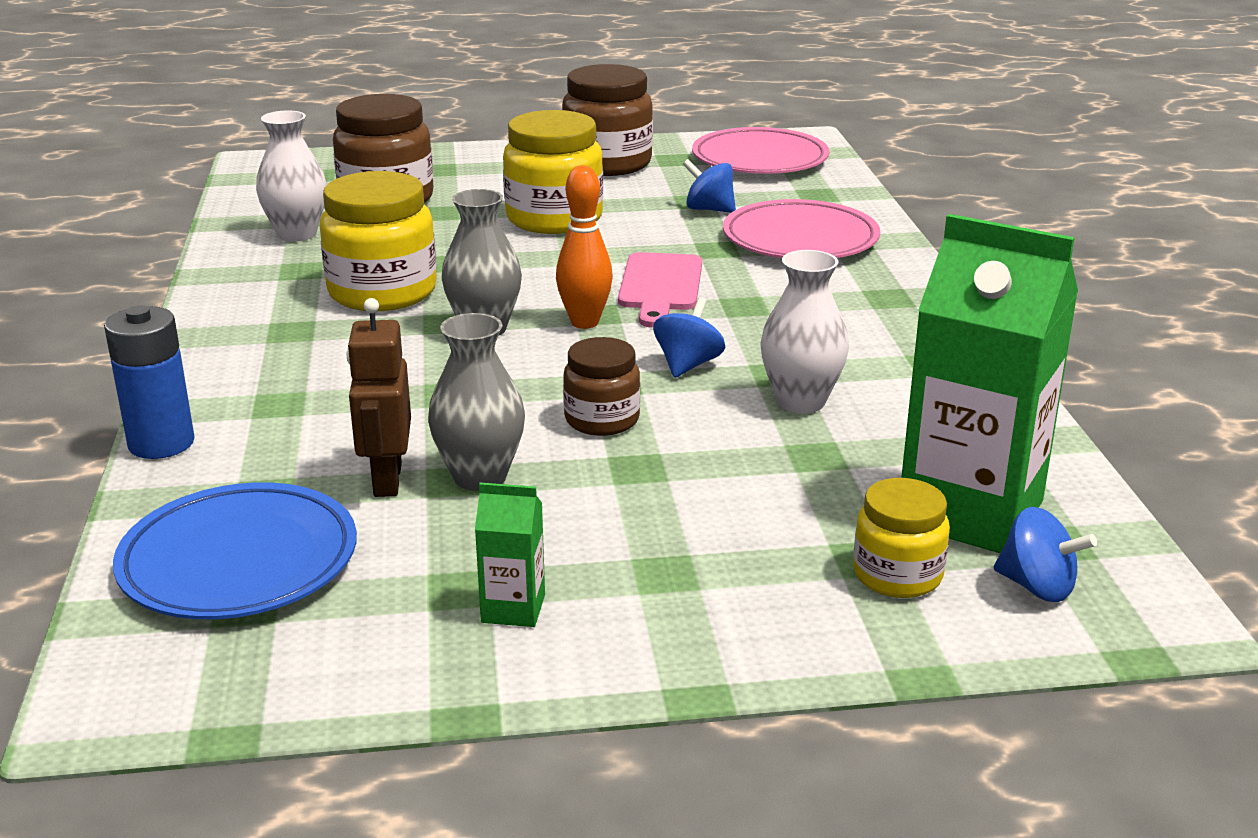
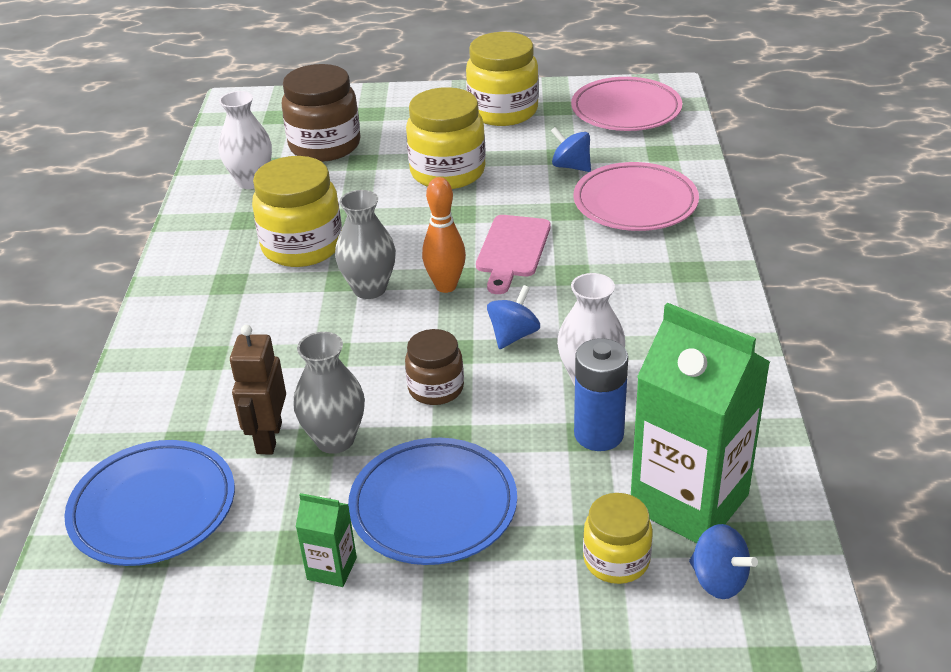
camera: 10 degrees right, 10 degrees up
(161, 443) = (119, 391): blue battery -> blue battery (598, 434)
(607, 164) = (503, 111): brown jar -> yellow jar
(635, 536) = (433, 506): none -> blue plate

